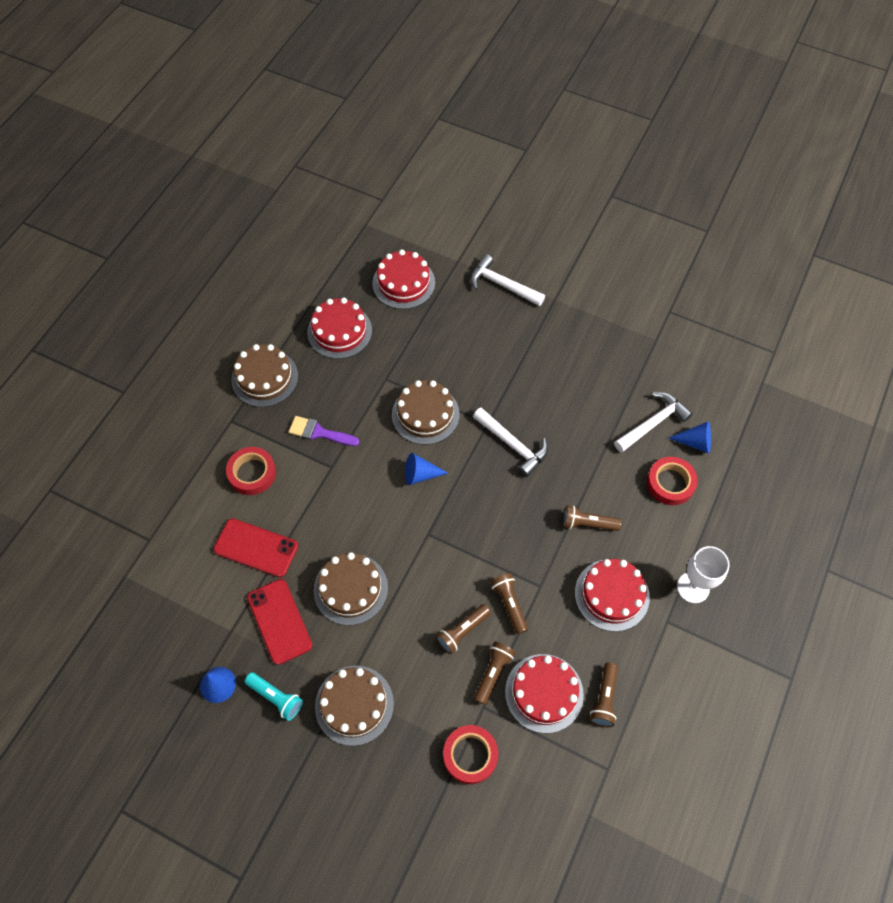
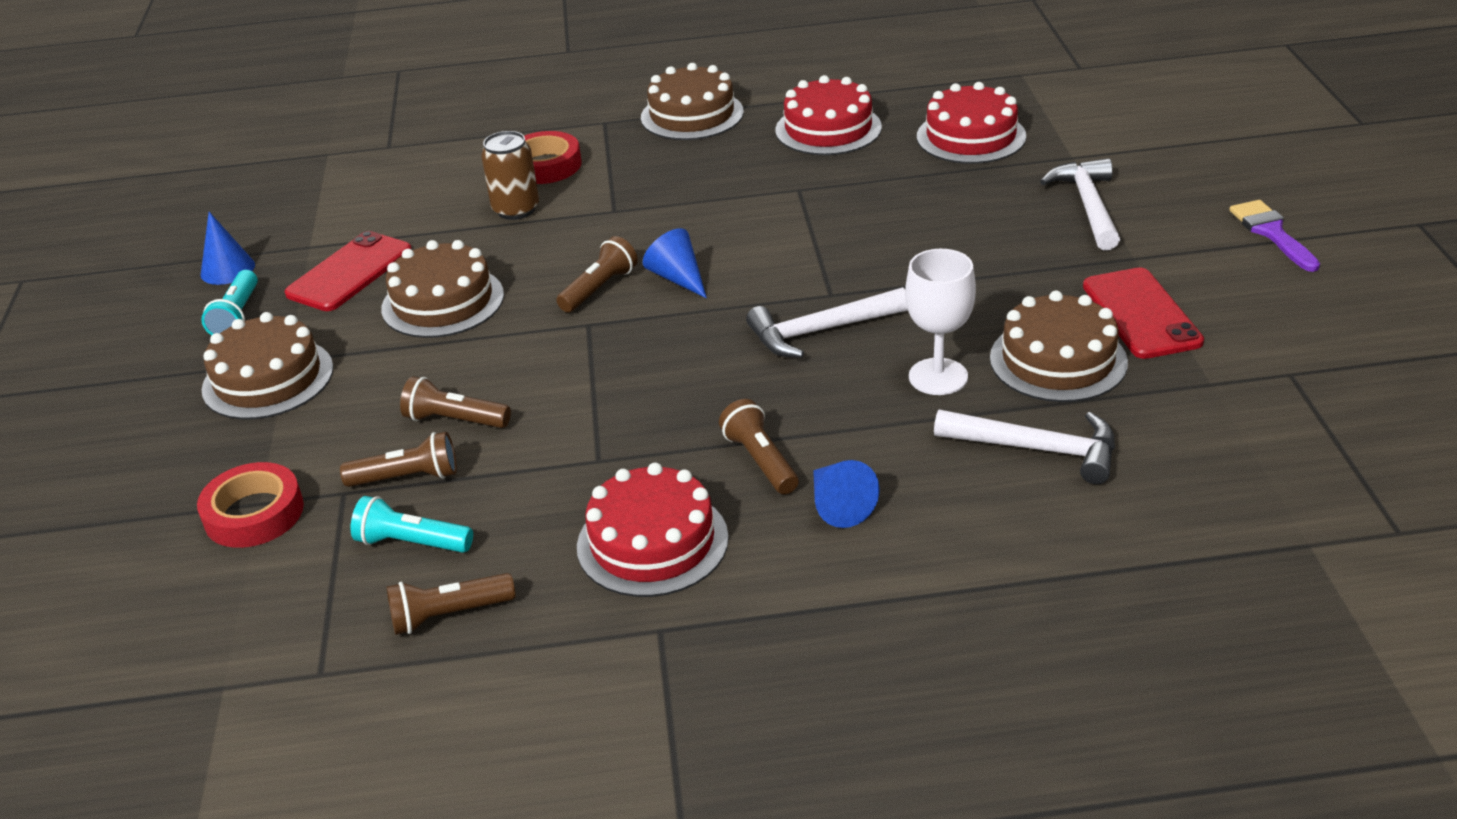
camera: 60 degrees right, 25 degrees down
(256, 548) = (441, 212): red phone -> red phone (1141, 314)
(287, 510) = (516, 209): none -> brown can
(319, 432) = (656, 181): purple brush -> purple brush (1272, 233)
(425, 414) = (780, 240): brown cake -> brown cake (1058, 360)
(509, 604) = (538, 443): brown flashlight -> brown flashlight (599, 288)
(513, 445) = (820, 331): white hammer -> white hammer turned 60 degrees clockwise
(544, 693) = (411, 543): red cake -> turquoise flashlight
(670, 483) = (942, 519): red tape -> none
(693, 587) = (758, 634): white goblet -> white goblet (938, 377)
(695, 442) = (1061, 513): blue cone -> blue cone (838, 505)

